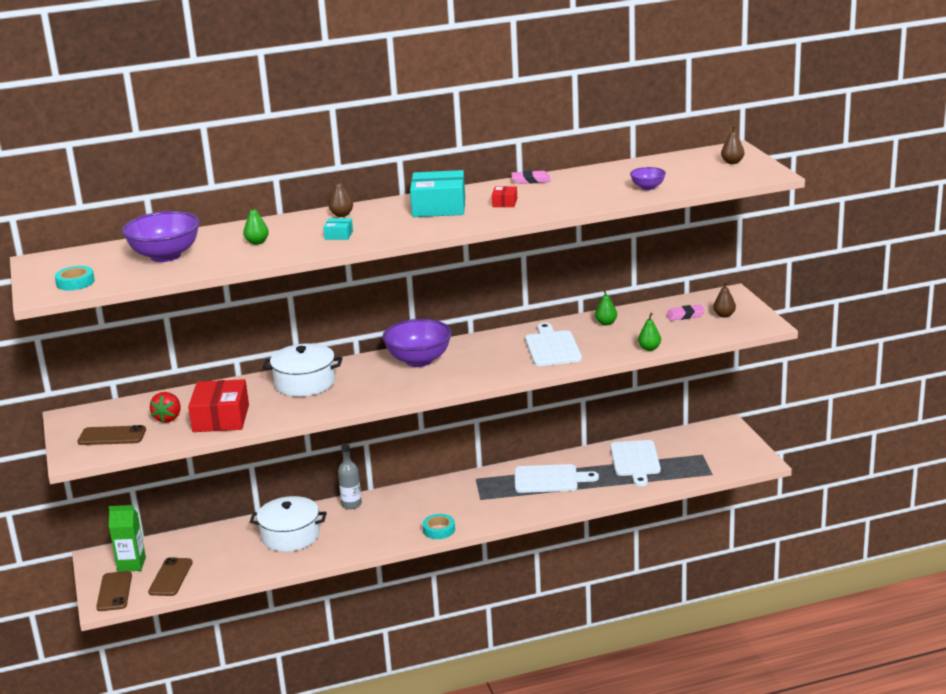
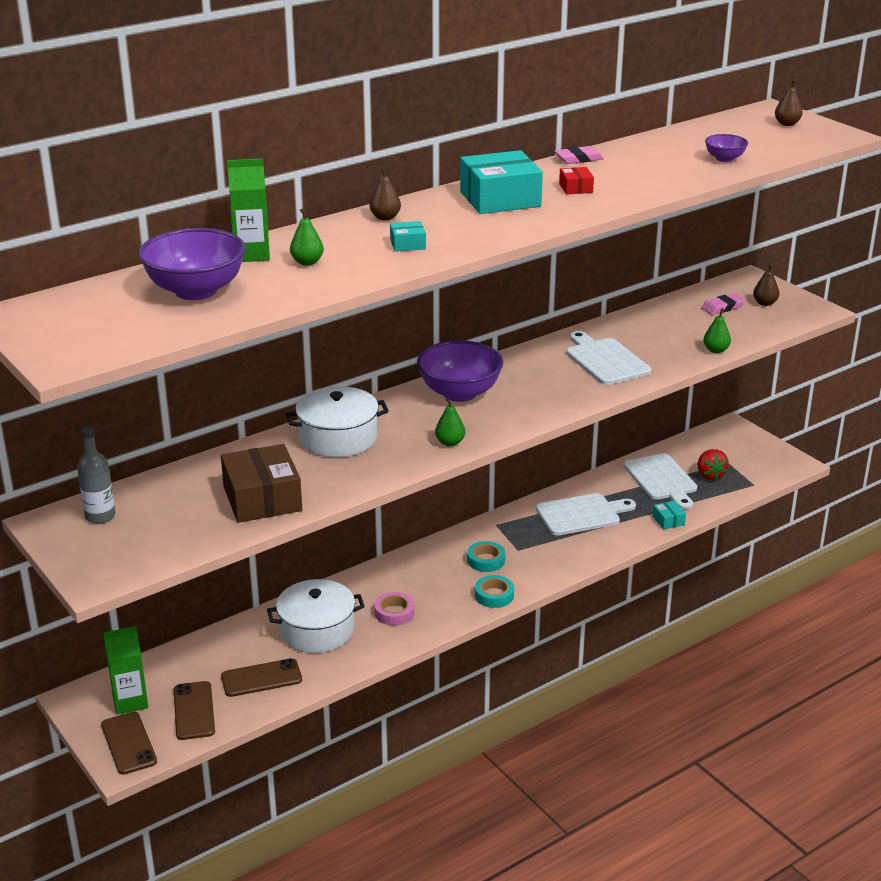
camera: 20 degrees left, 5 degrees up
(75, 282) = (98, 340): turquoise tape -> turquoise tape (486, 560)
(112, 436) = (129, 543): brown phone -> brown phone (261, 678)
(168, 418) = (190, 507): red strawberry -> red strawberry (710, 475)
(221, 418) = (262, 499): red box -> brown box
(225, 234) = (252, 254): none -> green carton
(351, 504) = (368, 578): grey bottle -> grey bottle (100, 516)
(355, 532) = (394, 613): none -> pink tape
(606, 323) = (643, 325): green pear -> green pear (450, 443)
(618, 493) = (668, 520): none -> turquoise box

